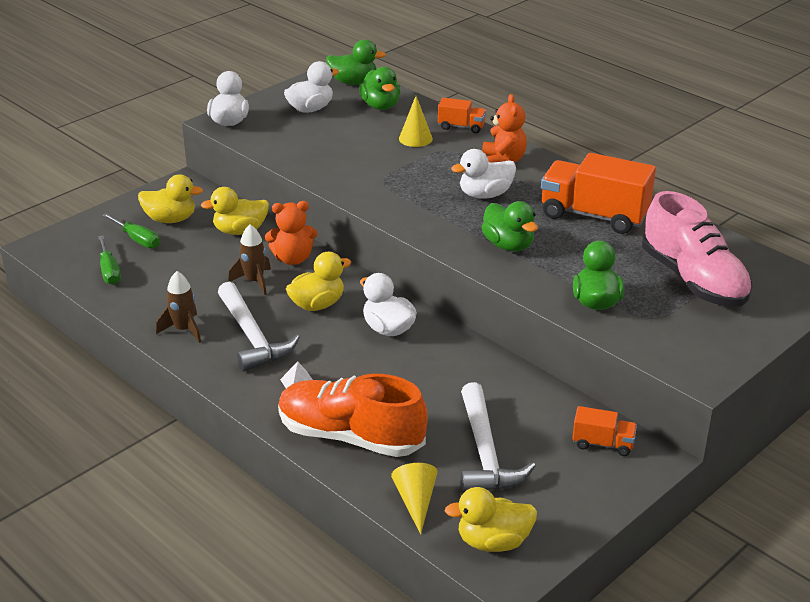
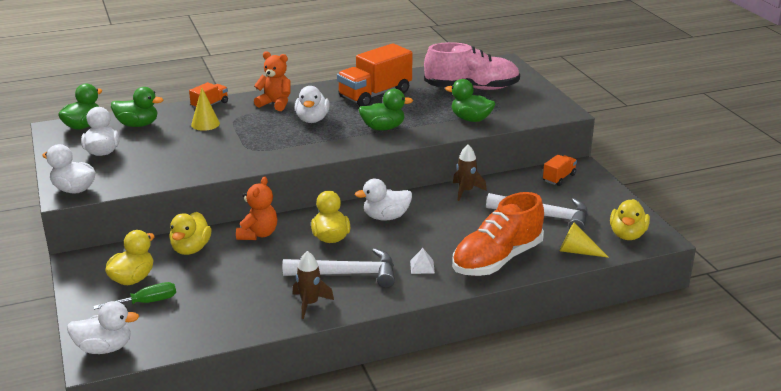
camera: 65 degrees left, 5 degrees down
(59, 244) = (104, 348): none -> white duck
(109, 271) = (182, 326): green screwdriver -> none
(254, 281) = (273, 257): brown rocket -> brown rocket (466, 191)

